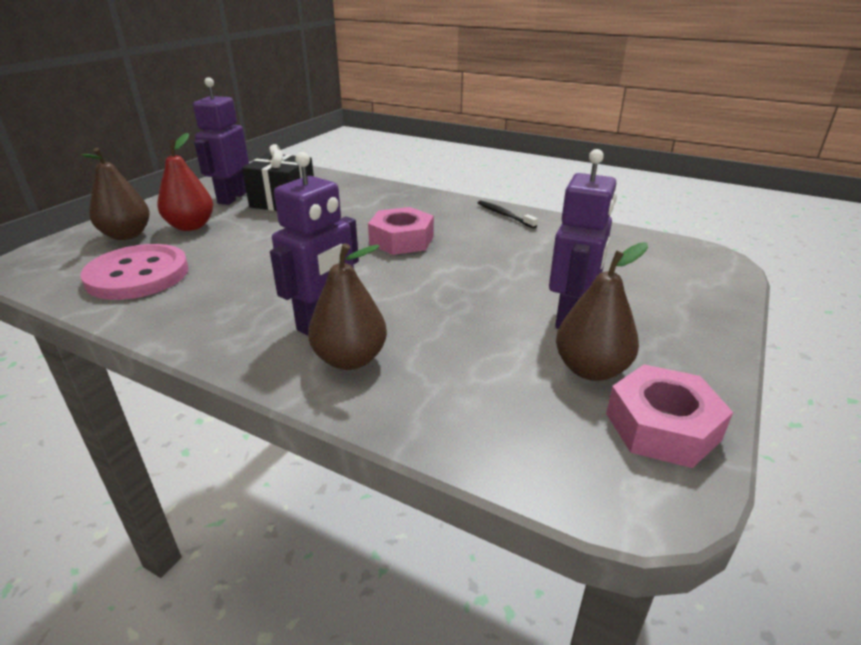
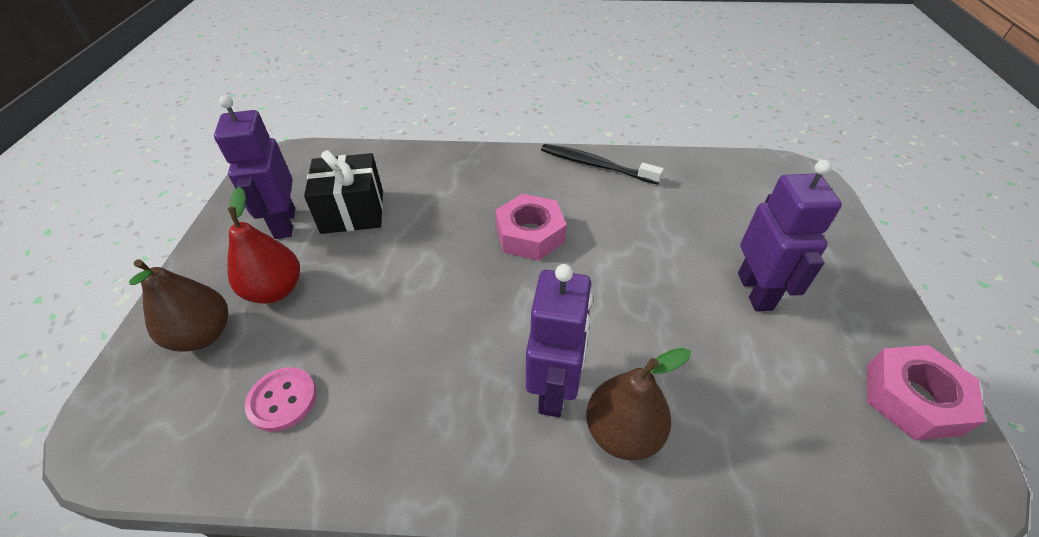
camera: 25 degrees left, 15 degrees up
(138, 275) = (282, 400): pink button -> pink button, size x0.55
(504, 215) = (595, 165): black toothbrush -> black toothbrush, size x1.54
(591, 369) = (818, 353): brown pear -> none

